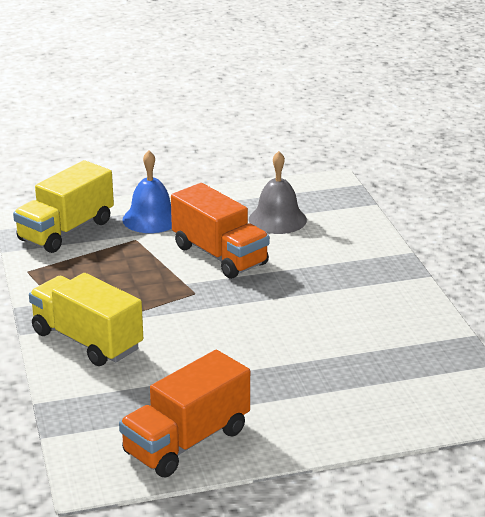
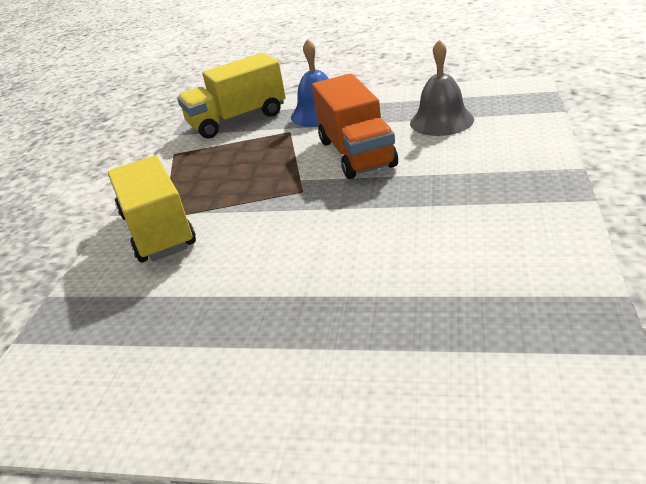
camera: 30 degrees right, 5 degrees up
(186, 441) = (140, 388): orange truck -> none

